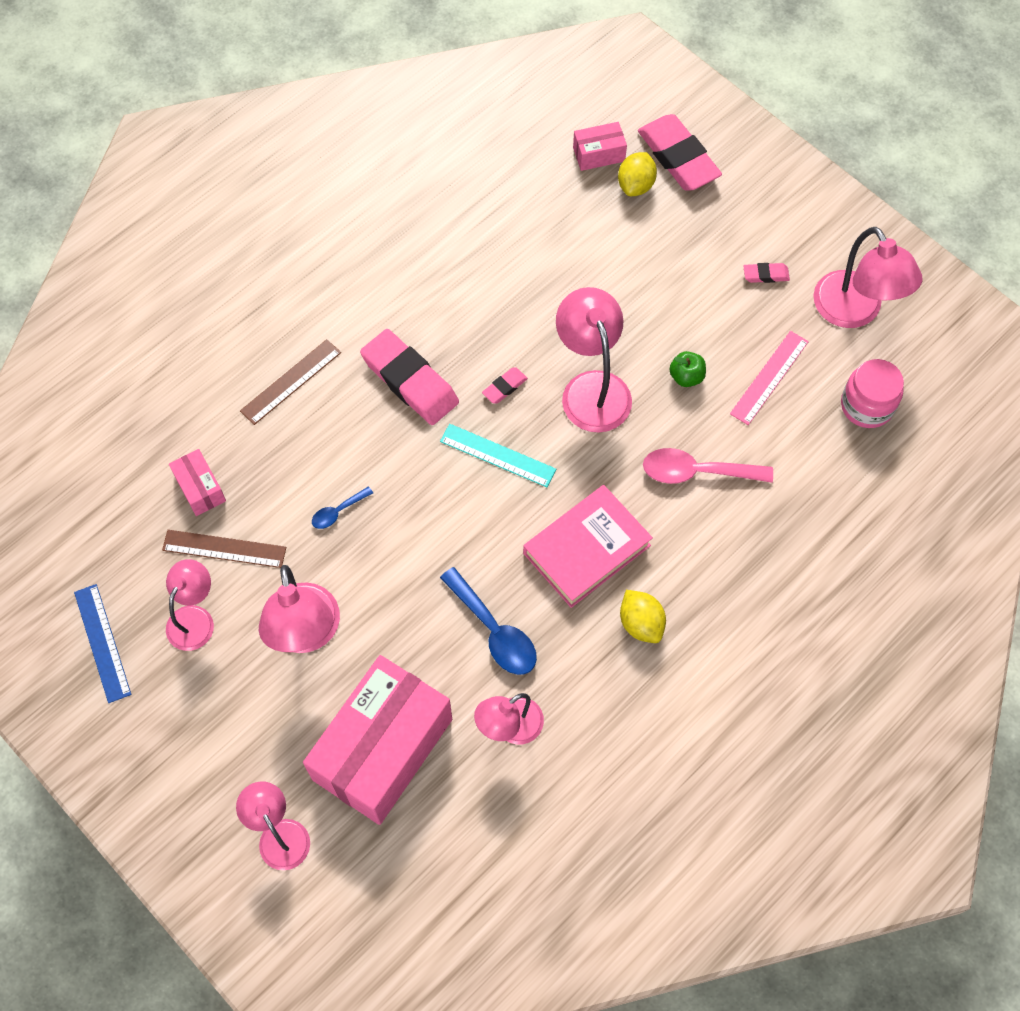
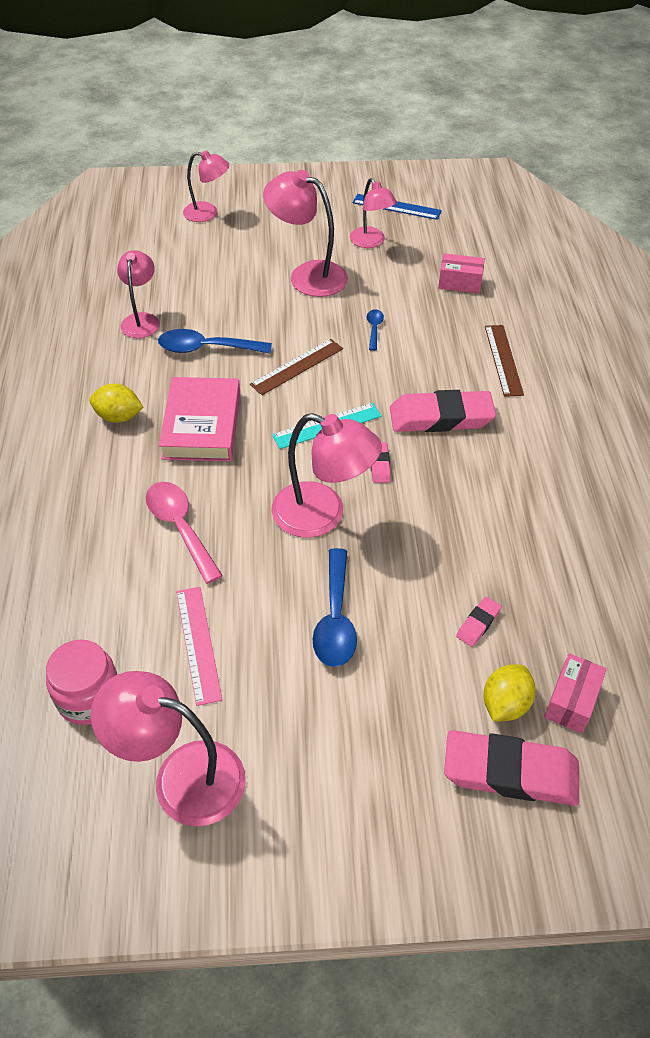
camera: 130 degrees right, 15 degrees down
(224, 549) = (404, 272): brown ruler -> brown ruler (297, 366)
(383, 749) = (200, 268): pink box -> none
(636, 185) = (505, 704): yellow lemon -> yellow lemon turned 60 degrees clockwise
(669, 314) = (335, 619): none -> blue spoon
(686, 377) = (265, 584): green apple -> none
(696, 472) = (180, 527): pink spoon -> pink spoon turned 75 degrees counterclockwise
(765, 275) = (299, 732): pink eraser -> pink eraser (478, 624)

